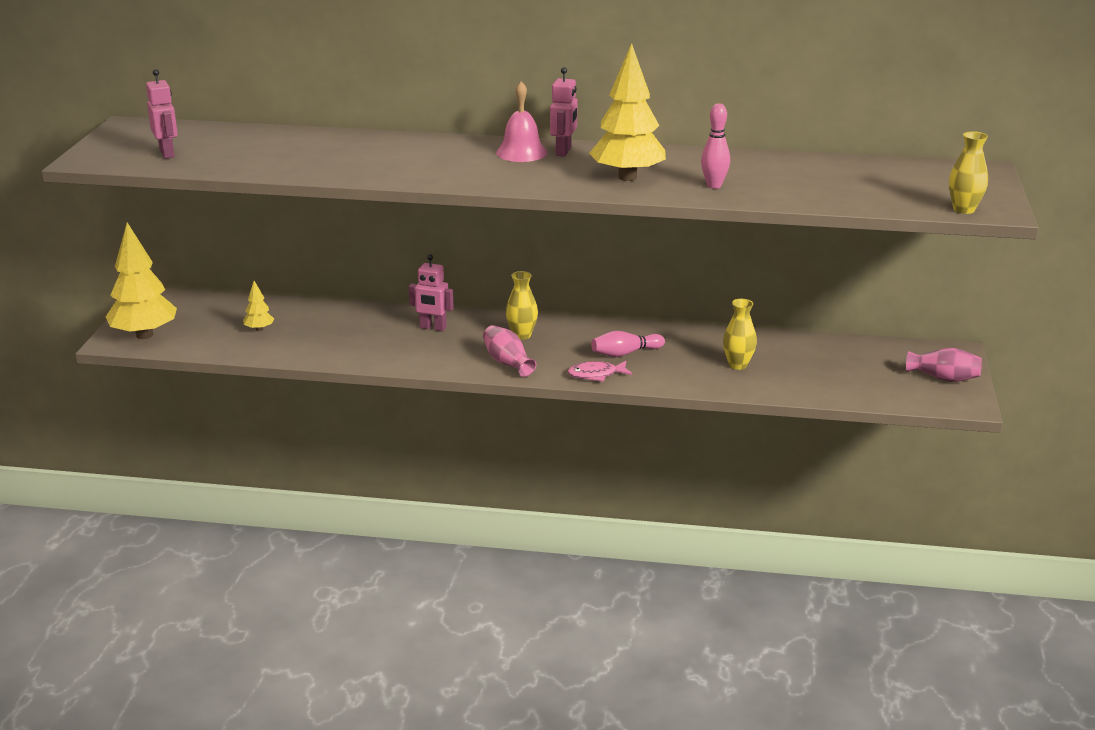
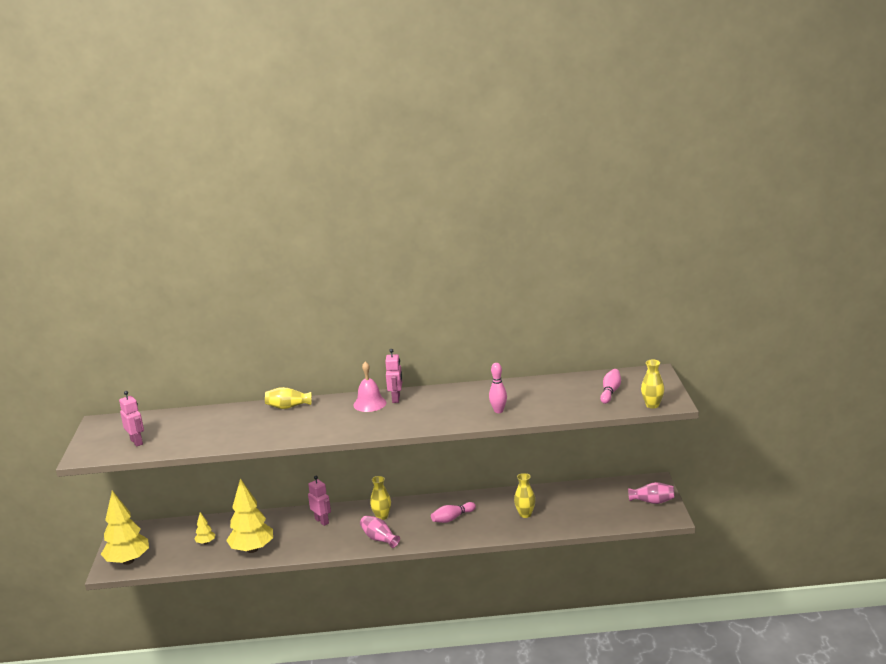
camera: 10 degrees left, 5 degrees down
(400, 141) = (288, 407): none -> yellow vase
(433, 328) = (322, 521): pink robot -> pink robot turned 135 degrees counterclockwise
(596, 375) = (438, 538): pink fish -> none
(627, 177) = (443, 413): yellow tree -> yellow tree (252, 549)
(901, 185) = (610, 392): none -> pink bowling pin

